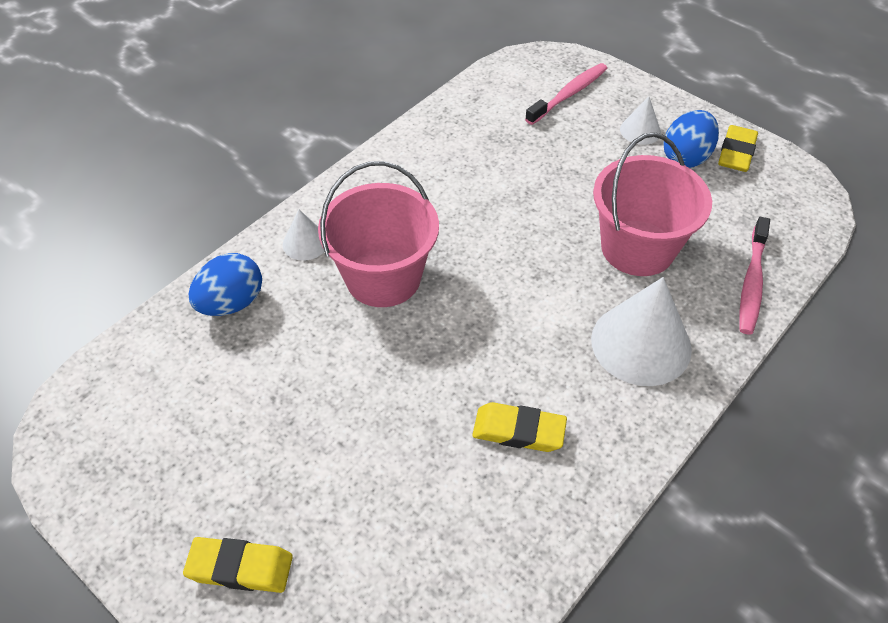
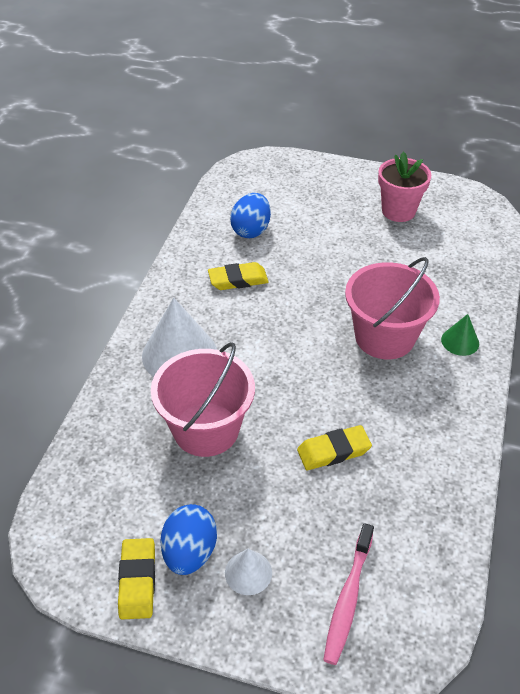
camera: 155 degrees right, 5 degrees down
(197, 469) = (398, 211): none -> pink flower pot
(231, 303) = (466, 287): blue egg -> blue egg (251, 230)
(240, 568) = (341, 188): yellow eraser -> yellow eraser (333, 451)
(305, 243) = (460, 341): white cone -> green cone
(752, 282) = (103, 432): pink toothbrush -> none

